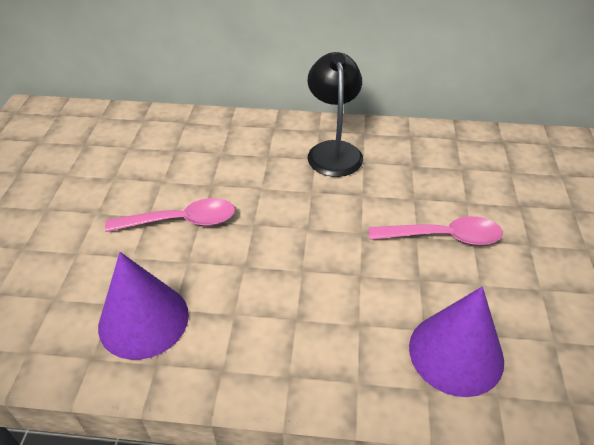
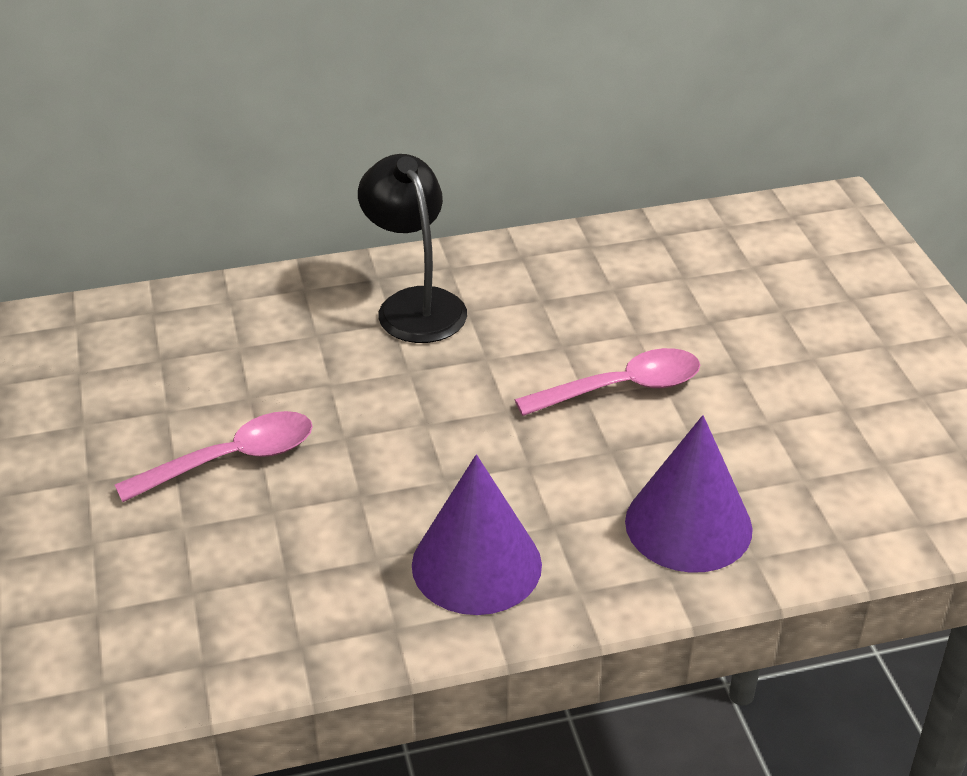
camera: 20 degrees left, 5 degrees down
(143, 320) = (251, 600): purple cone -> purple cone (476, 564)

